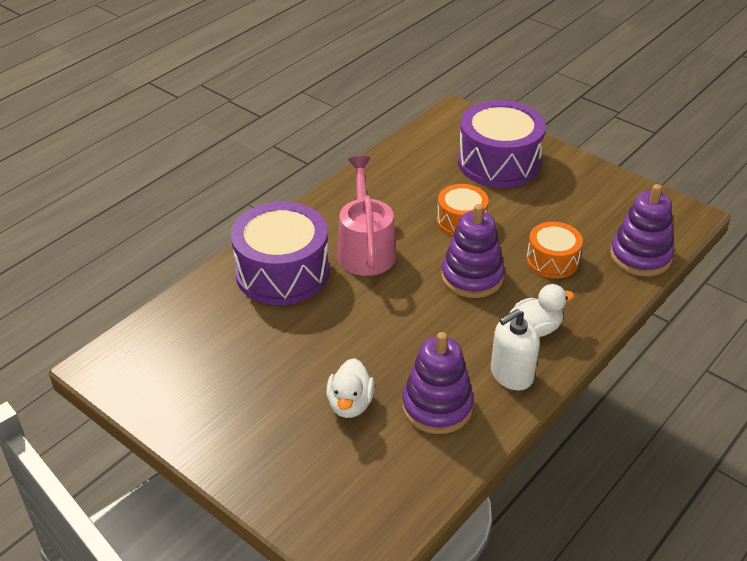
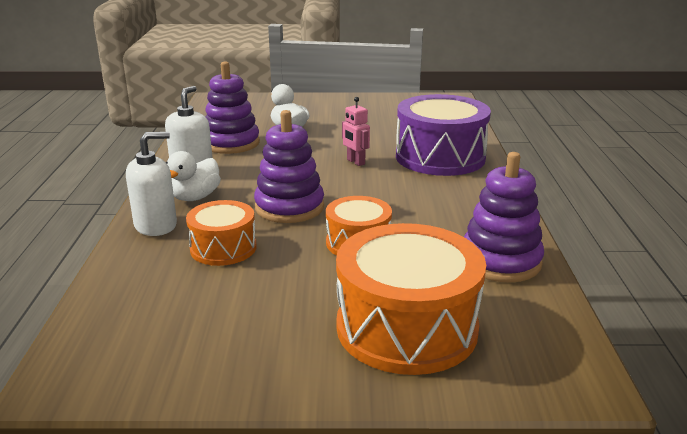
camera: 140 degrees right, 15 degrees down
(358, 305) = (355, 162): none -> pink robot
(365, 249) = (407, 190): pink watering can -> none
(498, 162) = (406, 327): purple drum -> orange drum
(586, 309) = (156, 225): none -> white soap dispenser
(640, 256) = (118, 292): purple stacking toy -> purple stacking toy (500, 261)

